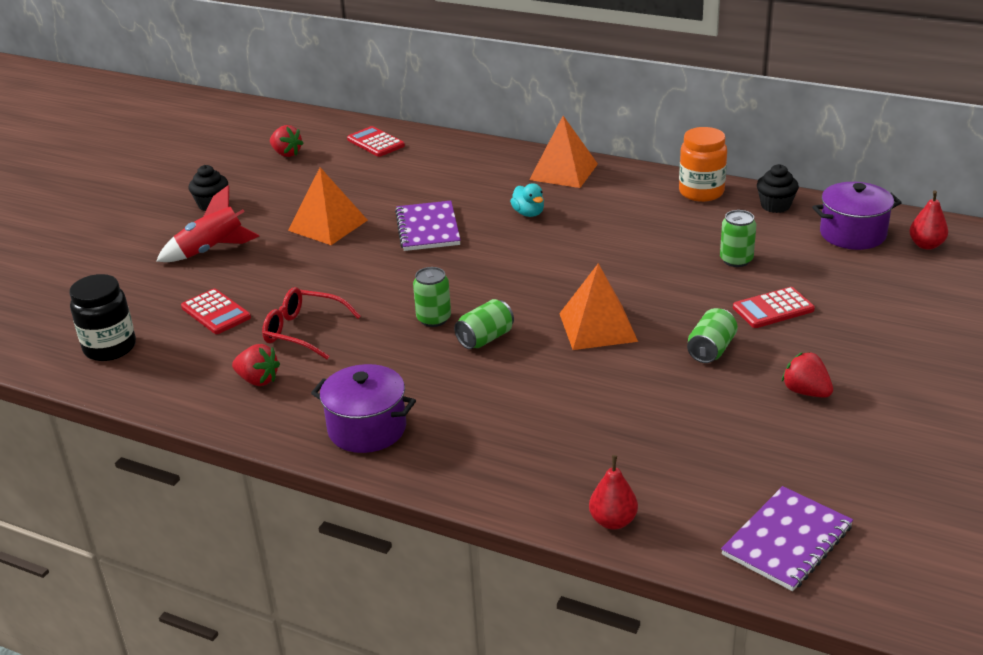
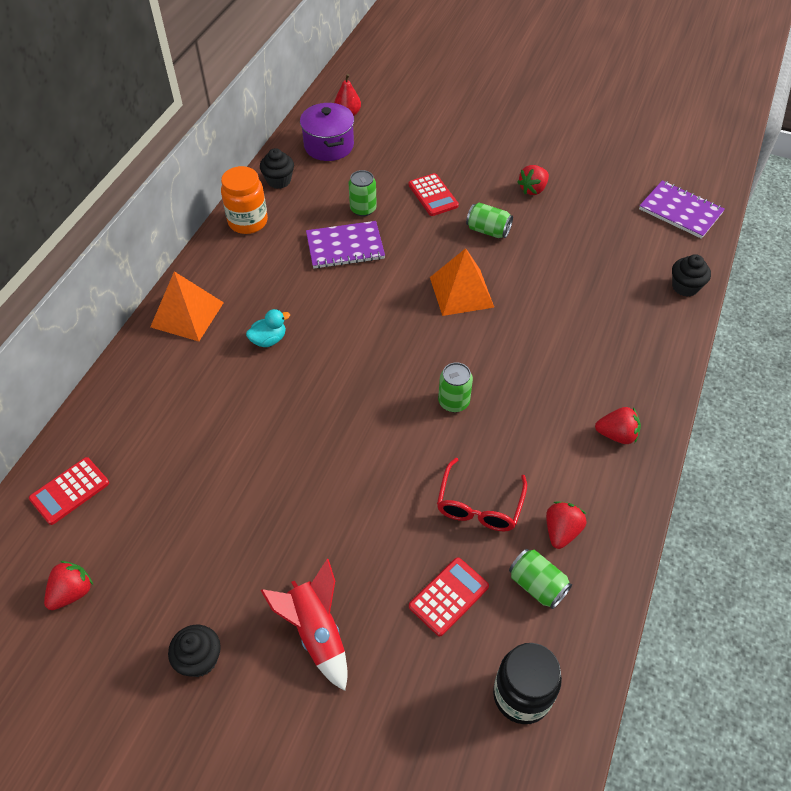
camera: 95 degrees left, 20 degrees up
(328, 225) = (270, 514): orange pyramid -> none
(367, 429) = (616, 435): purple pot -> red strawberry
(427, 228) = (288, 420): purple notebook -> purple notebook (345, 247)
(485, 338) = (482, 363): green can -> green can (537, 585)
(613, 521) = (685, 287): red pear -> black cupcake

